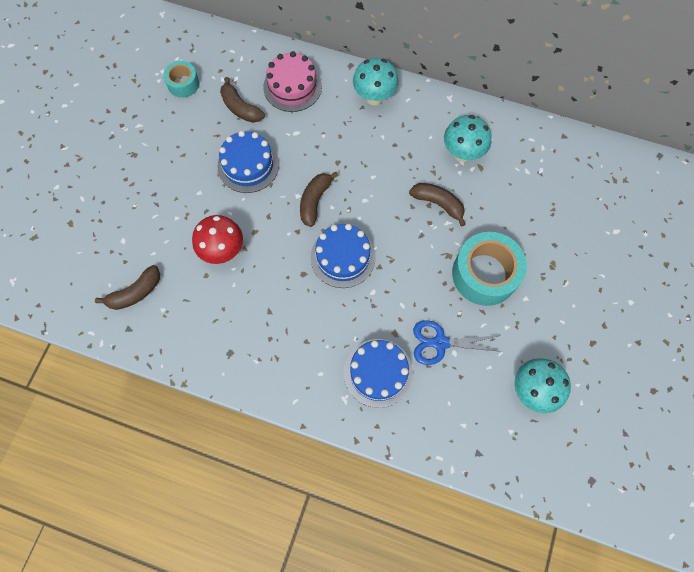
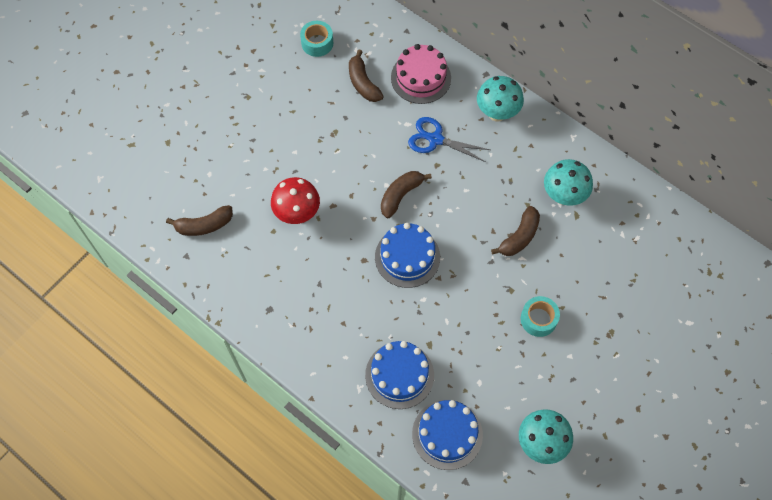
camera: 20 degrees right, 5 degrees down
(248, 165) = (350, 140): blue cake -> blue cake (447, 434)
(438, 204) = (519, 237): brown banana -> brown banana turned 75 degrees clockwise
(440, 343) = (469, 368): blue scissors -> blue scissors (435, 139)
(484, 274) = (538, 319): turquoise tape -> turquoise tape, size x0.54

